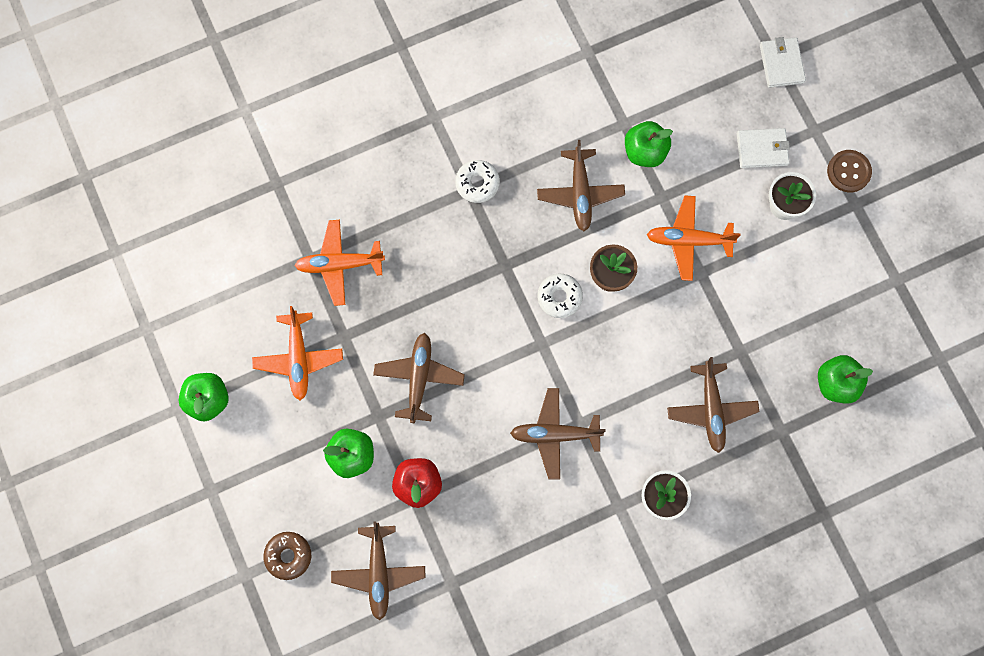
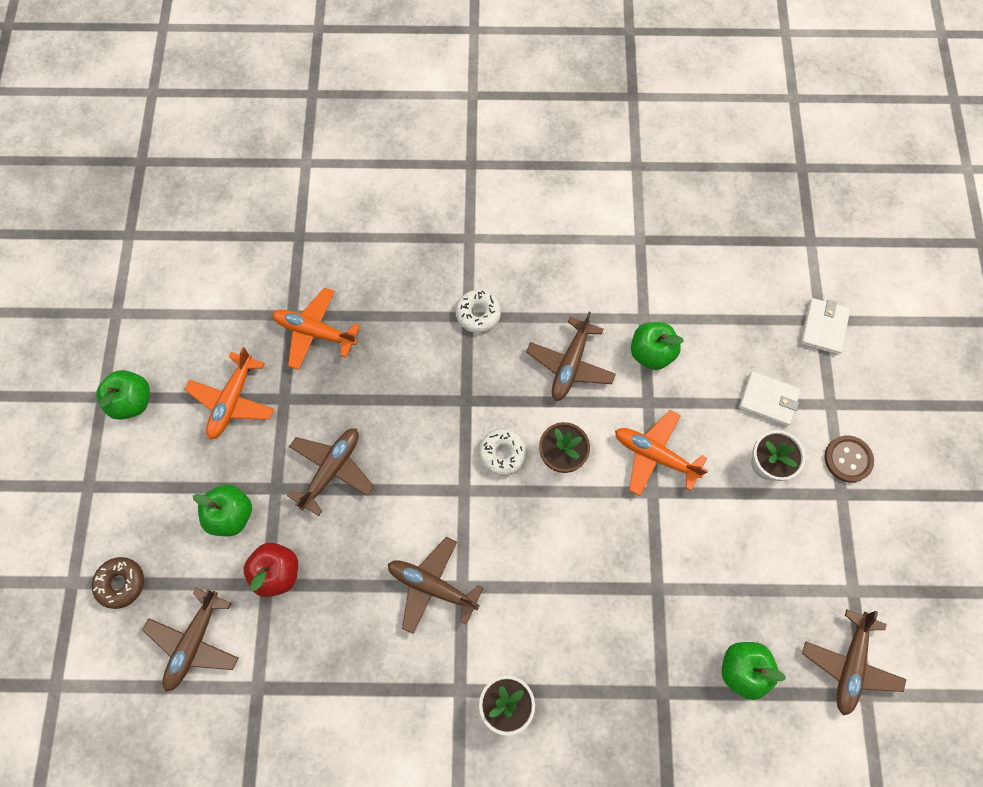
camera: 25 degrees right, 5 degrees down
(711, 409) = (600, 635): brown plane -> brown plane (849, 664)

